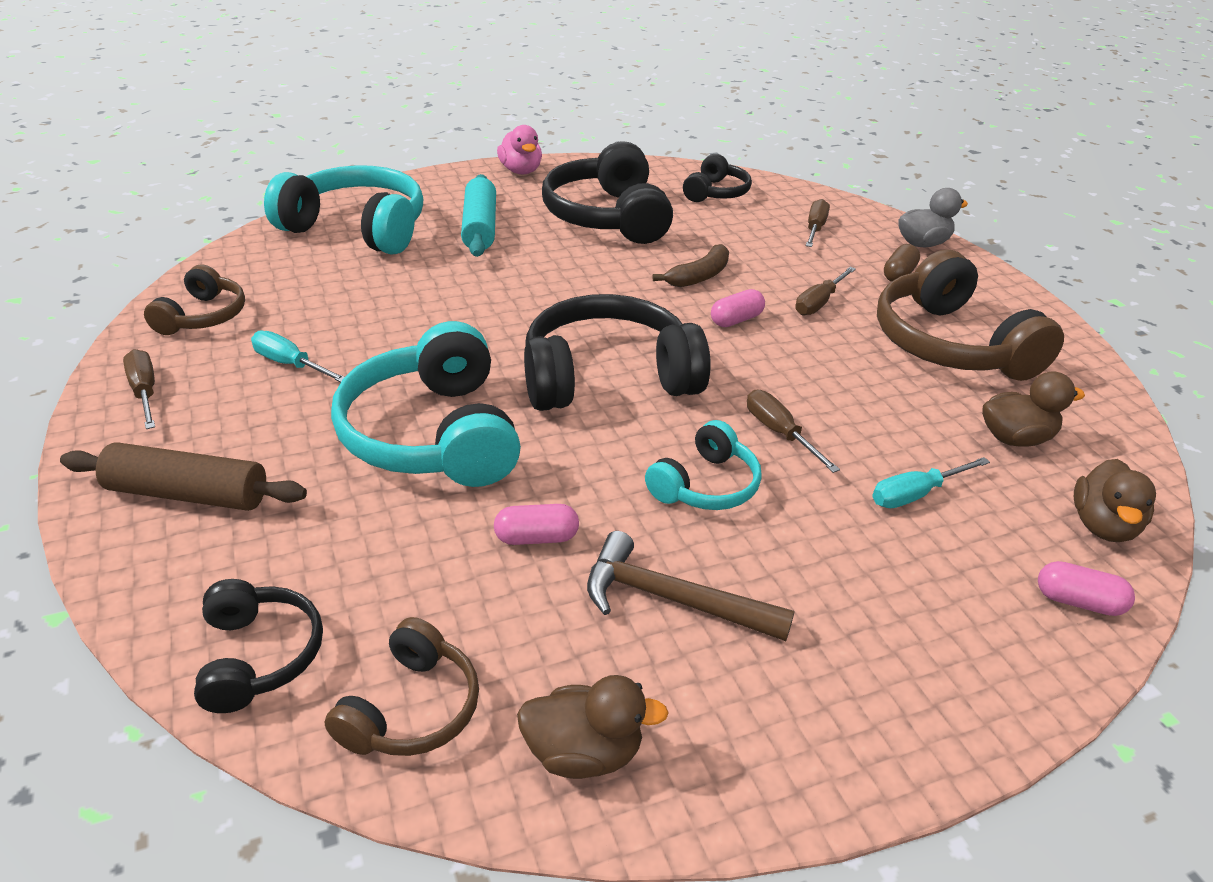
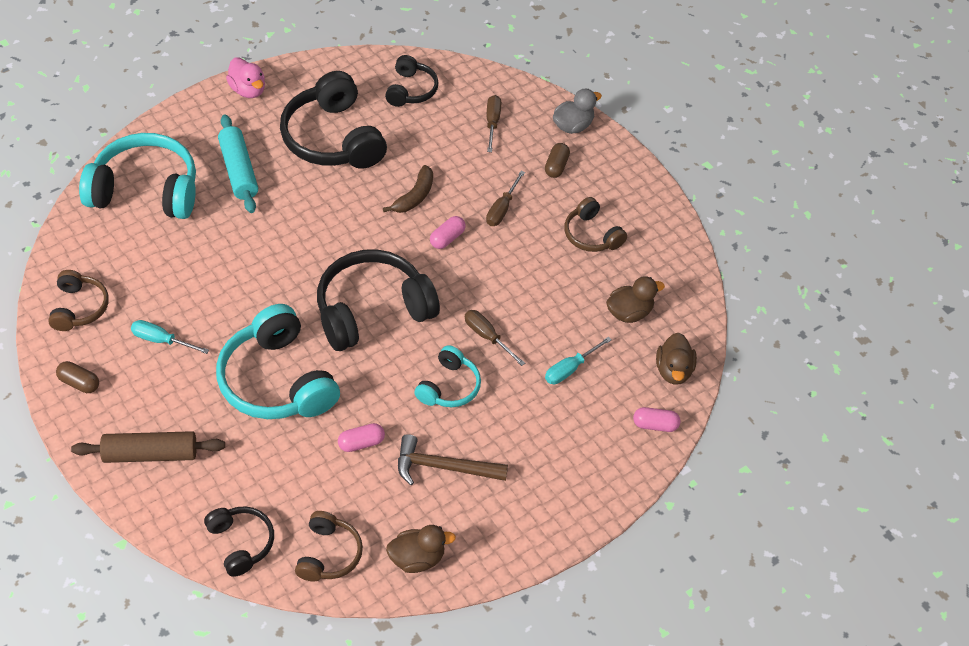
camera: 15 degrees left, 15 degrees up
(145, 392) = (79, 383): brown screwdriver -> brown capsule
(950, 344) = (591, 235): brown headphones -> brown headphones, size x0.54

